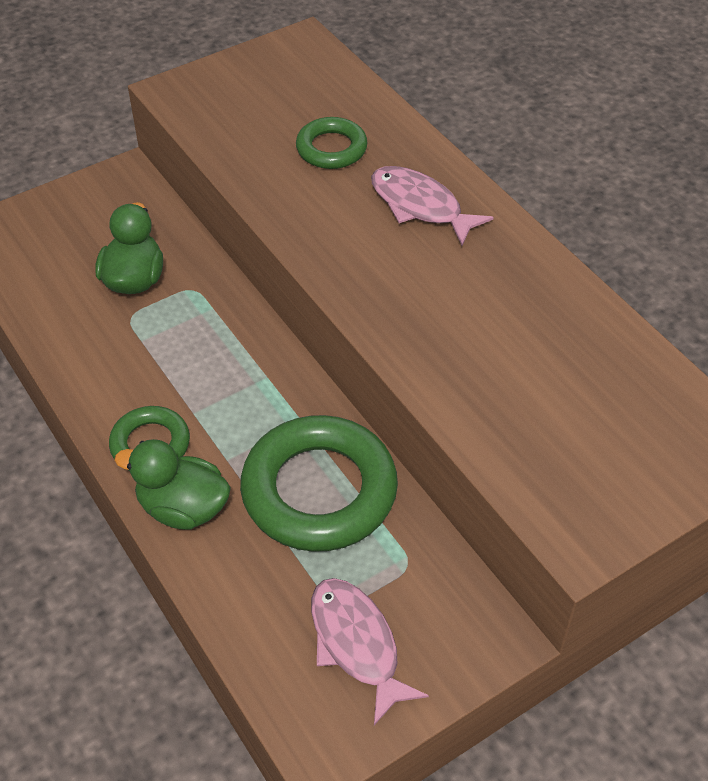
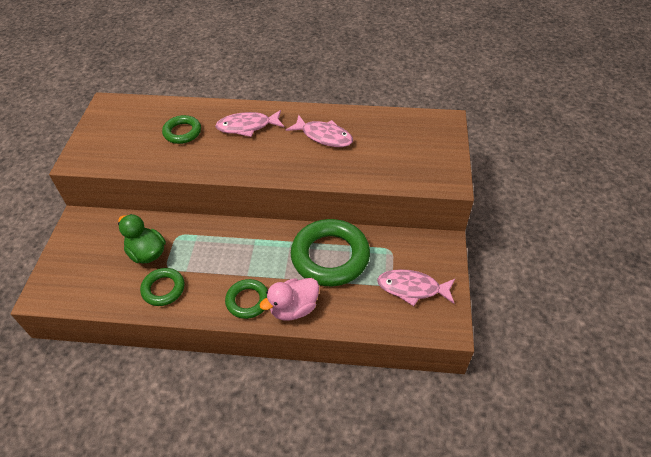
camera: 50 degrees left, 0 degrees up
(92, 339) = (163, 289): none -> green ring
(183, 508) = (293, 308): green duck -> pink duck
(501, 306) = (324, 136): none -> pink fish

